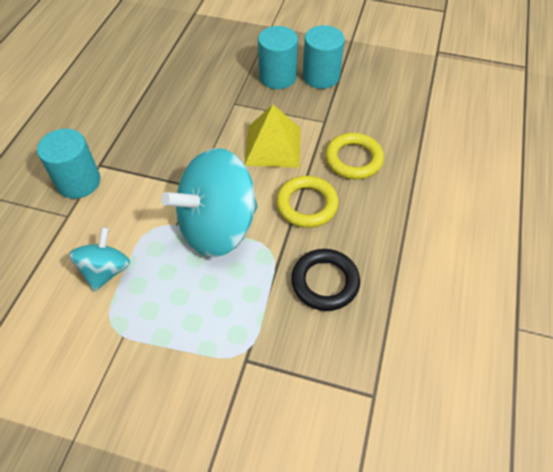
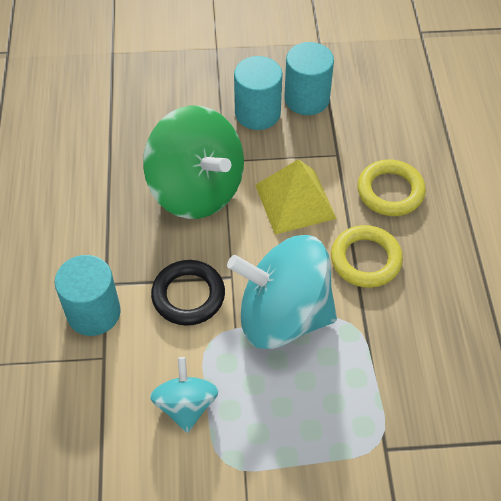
camera: 20 degrees left, 0 degrees up
(202, 118) = (196, 190): none -> green spinning top
(218, 227) = (283, 316): turquoise spinning top -> turquoise spinning top turned 60 degrees clockwise
(325, 282) = (425, 340): black ring -> black ring (188, 295)

